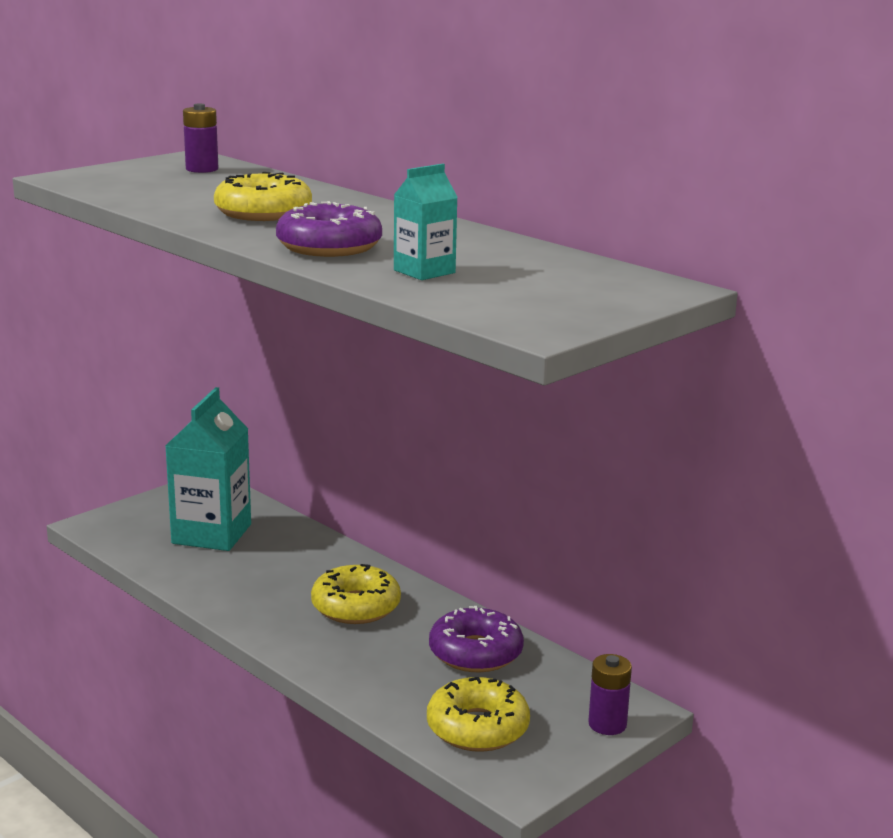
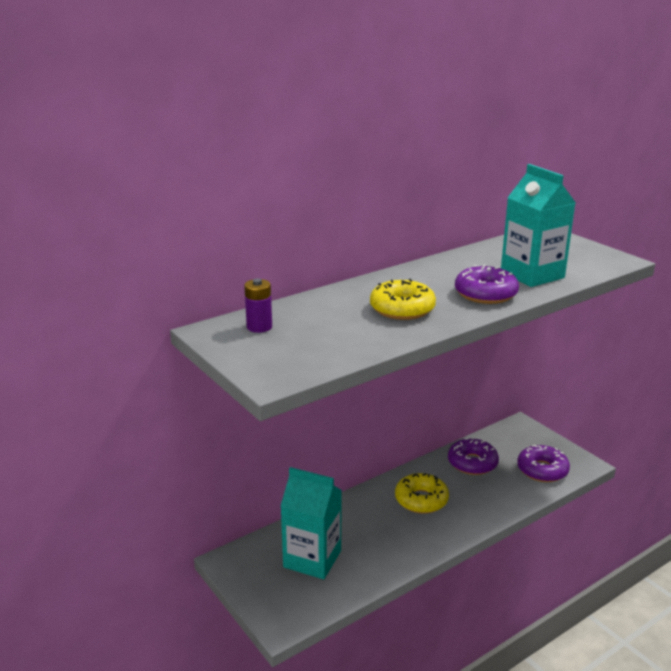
camera: 80 degrees left, 5 degrees up
(424, 271) = (532, 275): turquoise carton -> turquoise carton, size x1.89
(477, 728) = (542, 470): yellow donut -> purple donut
(607, 724) = (534, 434): purple battery -> none

